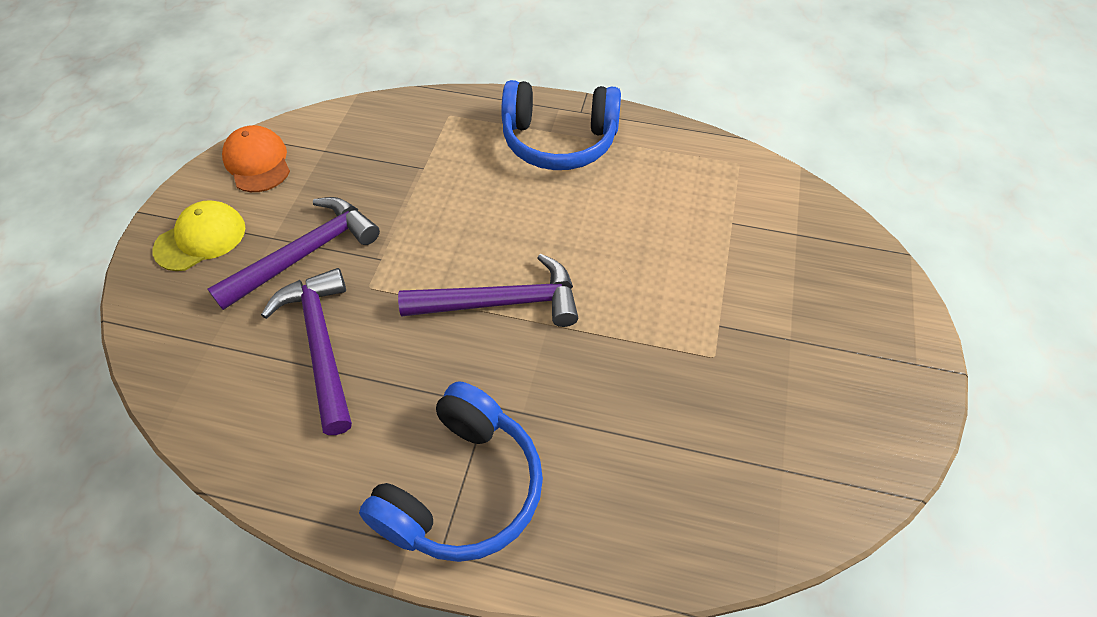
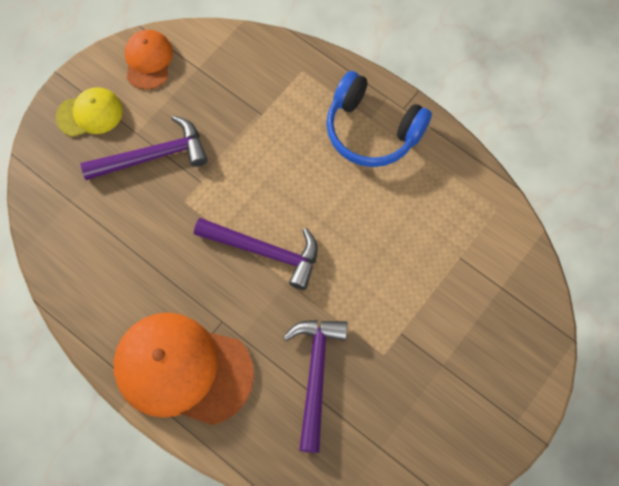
camera: 25 degrees right, 15 degrees up
(321, 345) = (137, 232): purple hammer -> purple hammer (315, 375)
(462, 488) = (183, 369): blue headphones -> orange cap

